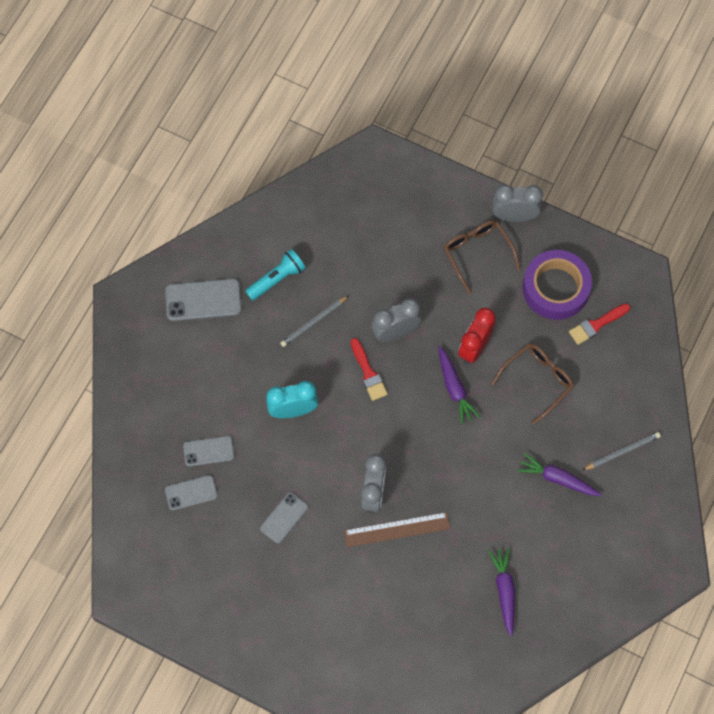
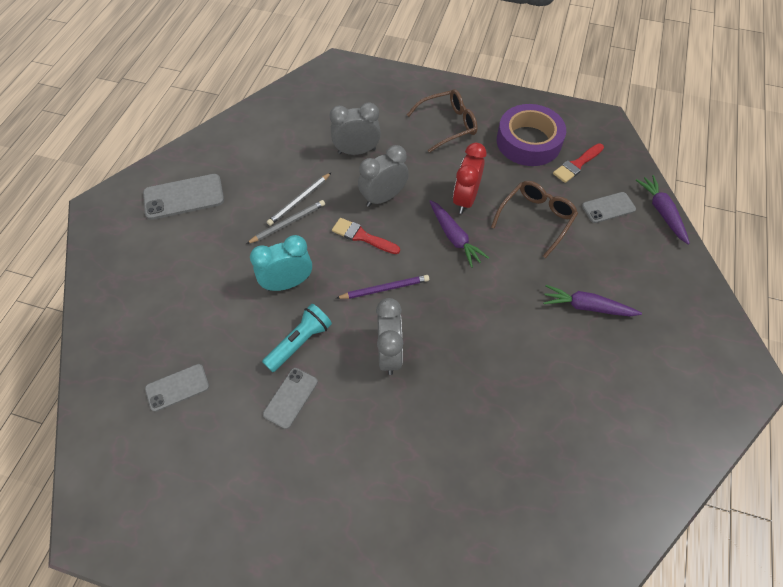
camera: 10 degrees left, 10 degrees down
(208, 451) = (196, 339): grey phone -> grey phone (608, 207)
(277, 279) = (258, 170): turquoise flashlight -> turquoise flashlight (300, 342)
(368, 372) = (362, 236): red brush -> red brush turned 150 degrees clockwise
(379, 430) = (384, 288): none -> purple pencil
(397, 529) = (424, 389): brown ruler -> none
(477, 254) = (448, 125): brown glasses -> brown glasses turned 105 degrees clockwise
(504, 591) = (567, 439): purple carrot -> purple carrot (661, 212)
(514, 216) = (473, 93): grey clock -> grey clock (357, 151)
(622, 451) = (644, 270): grey pencil -> grey pencil (288, 223)

